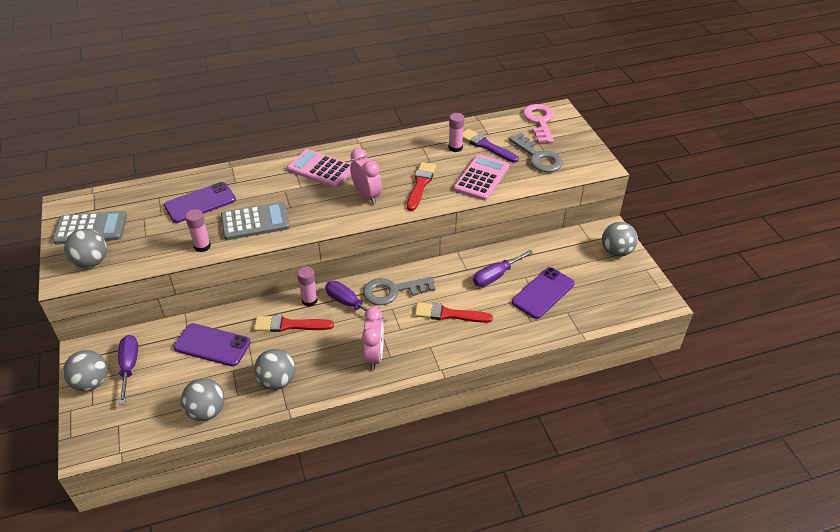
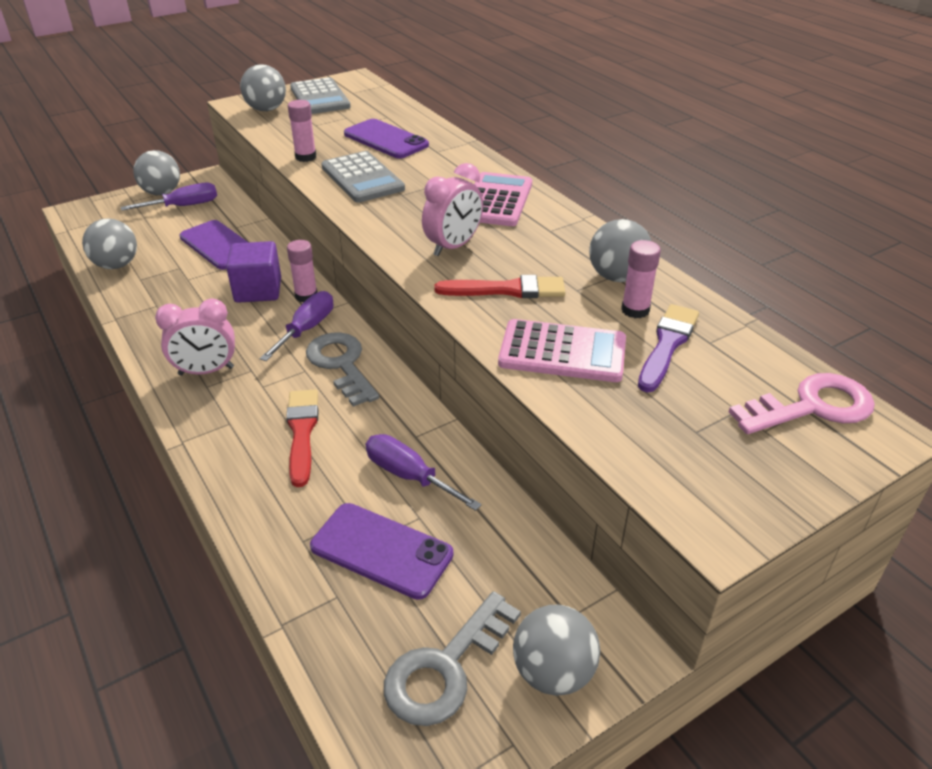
camera: 75 degrees right, 5 degrees down
(212, 345) = (218, 245): purple phone -> purple phone turned 45 degrees counterclockwise
(277, 381) = (161, 301): grey ball -> grey ball (617, 277)
(289, 325) = (258, 290): red brush -> purple cube
(538, 157) = (678, 419): grey key -> grey key (445, 668)

